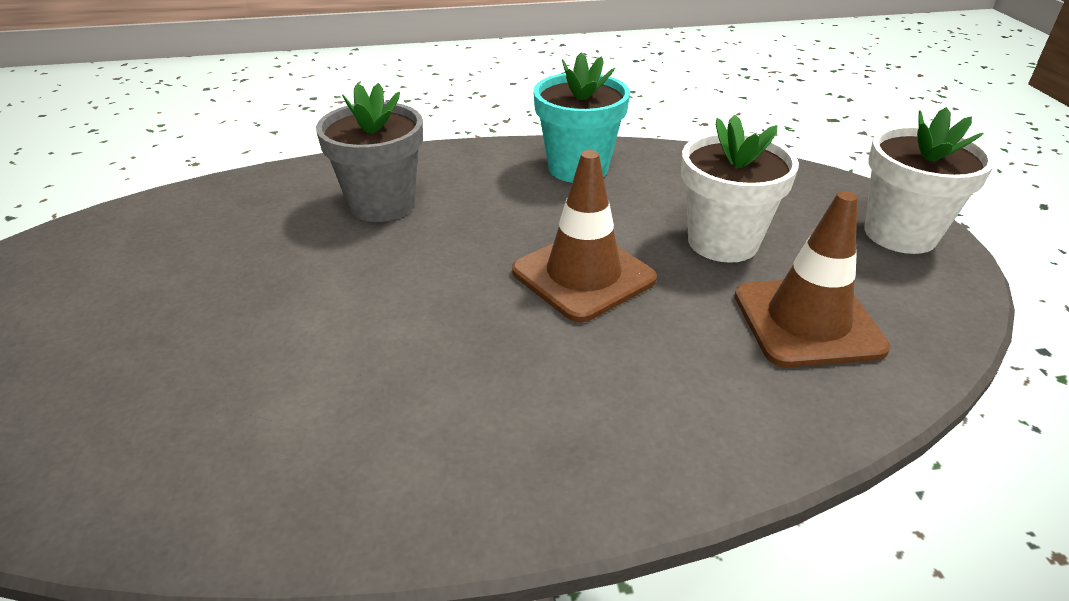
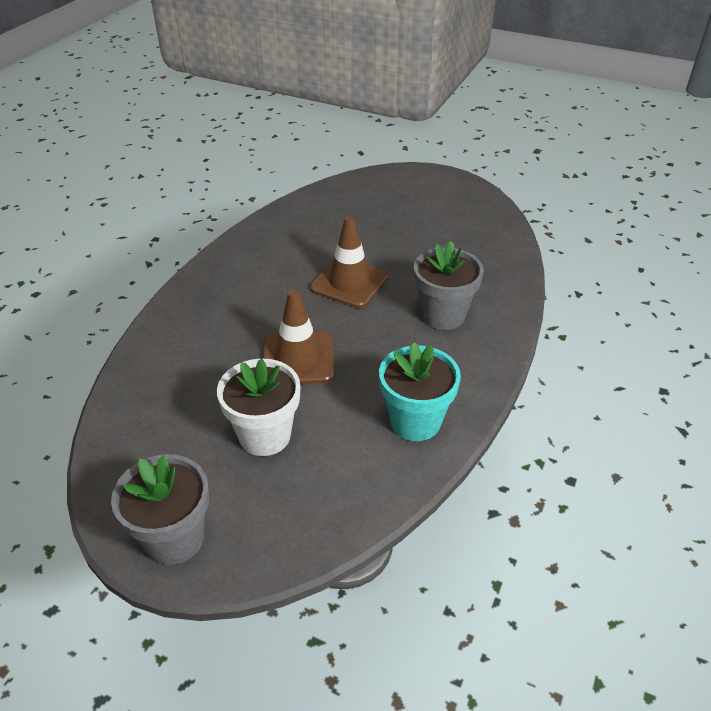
camera: 125 degrees right, 5 degrees up
(807, 322) = (173, 418): brown traffic cone -> brown traffic cone (349, 282)
(900, 234) = (174, 538): white flower pot -> grey flower pot

